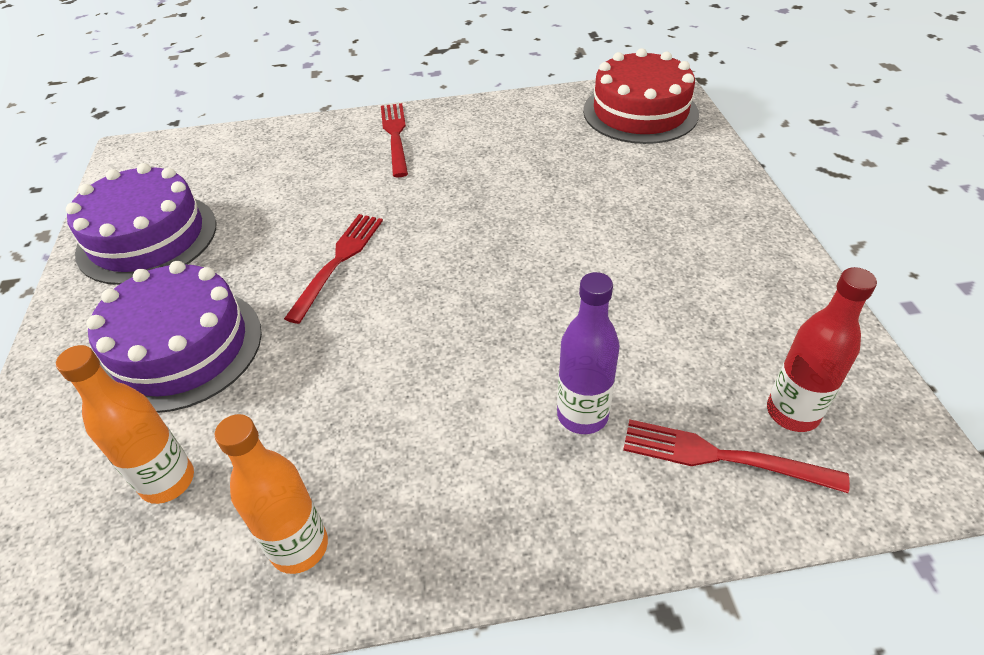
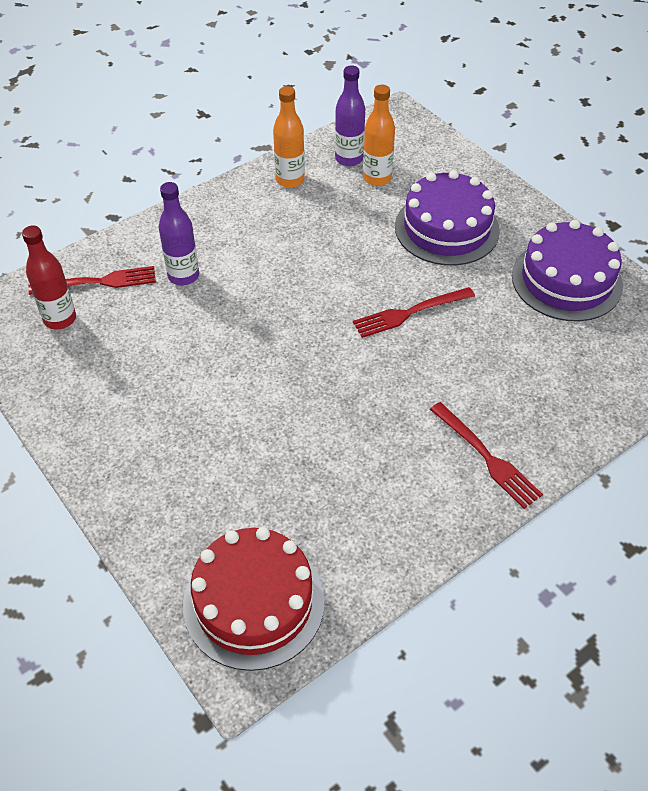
camera: 150 degrees right, 5 degrees up
(162, 552) = (349, 159): none -> purple bottle
(338, 261) = (409, 313): red fork -> red fork turned 75 degrees clockwise

